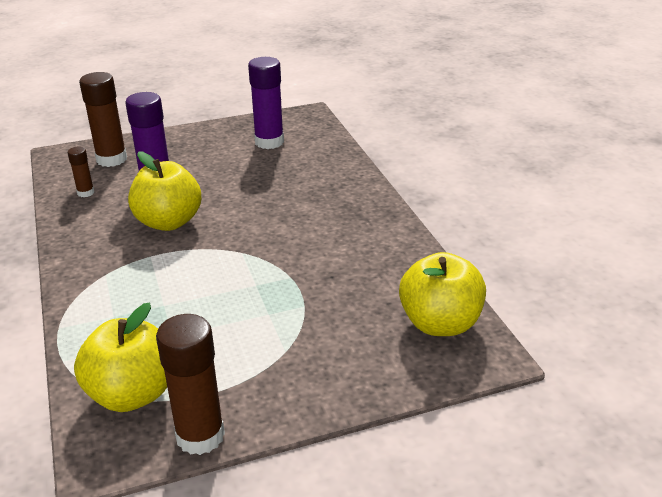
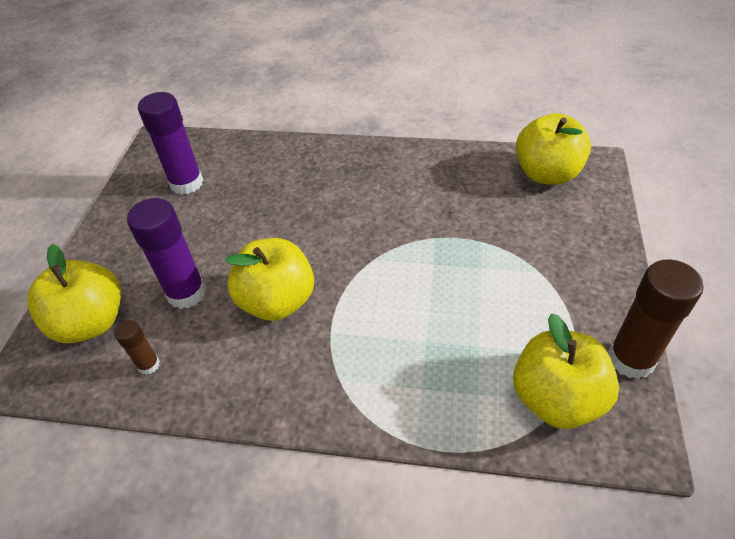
camera: 60 degrees left, 15 degrees up
(111, 159) = (91, 322): brown glue stick -> yellow apple

